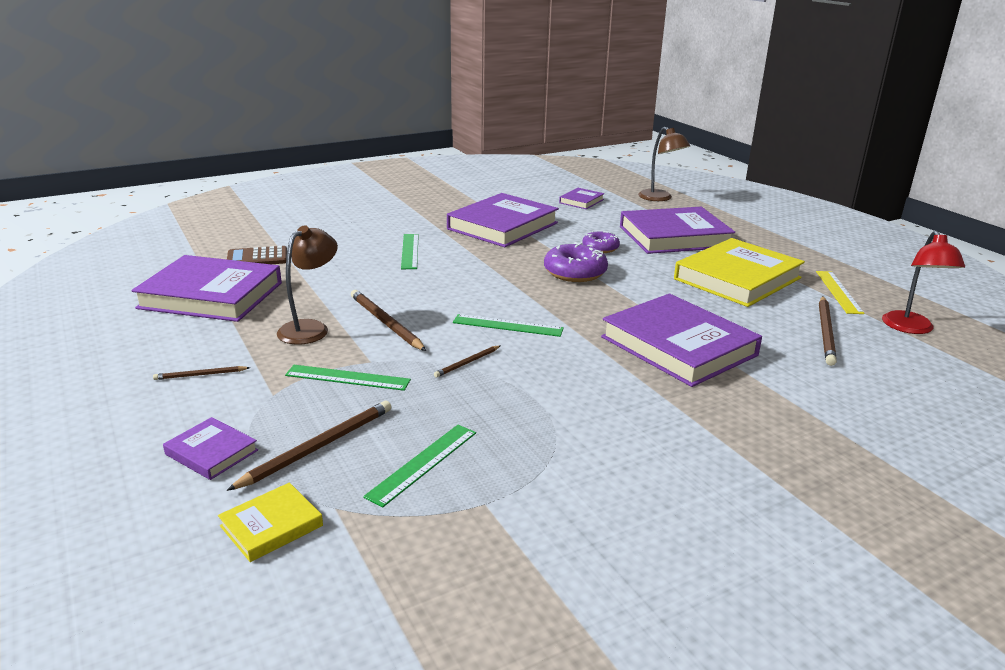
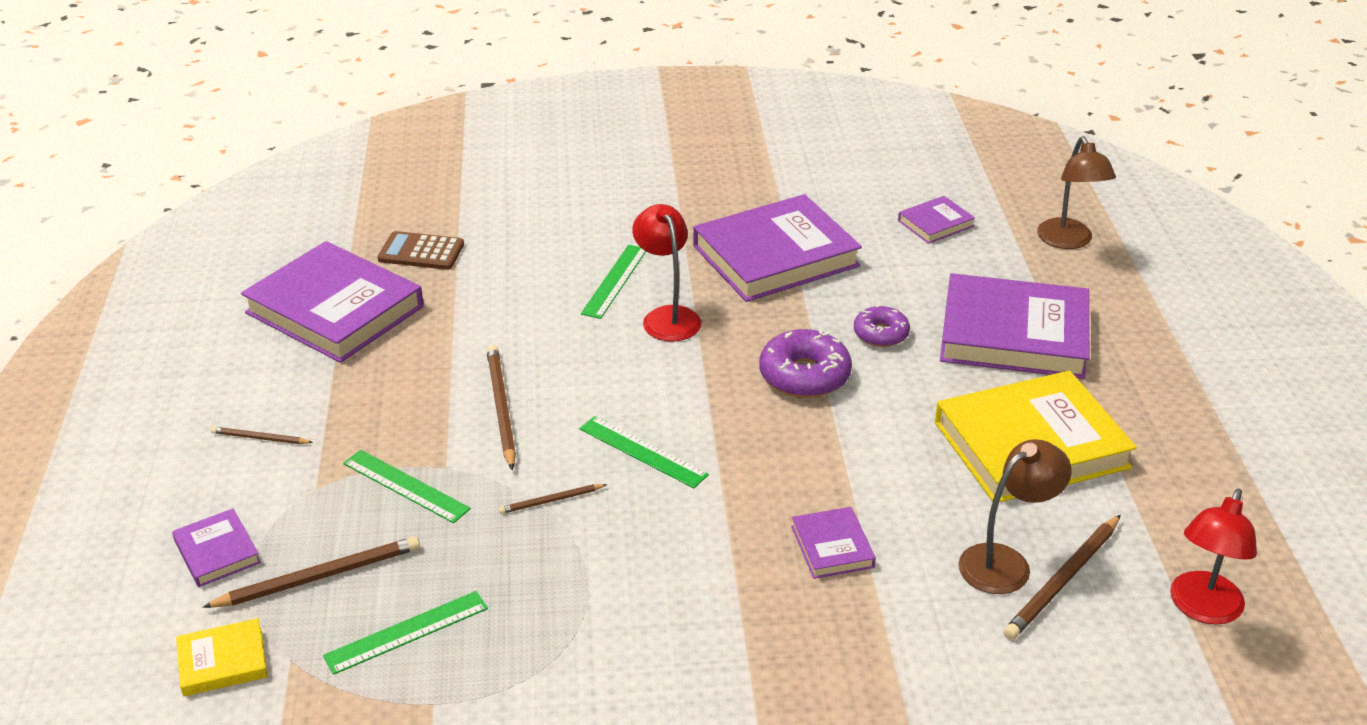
camera: 25 degrees right, 10 degrees up
(310, 328) = (412, 395): brown lamp -> brown lamp (1005, 562)
(461, 261) = (667, 316): none -> red lamp
(678, 346) = (832, 547): purple book -> purple book, size x0.46
(838, 292) = (1164, 510): yellow ruler -> none

